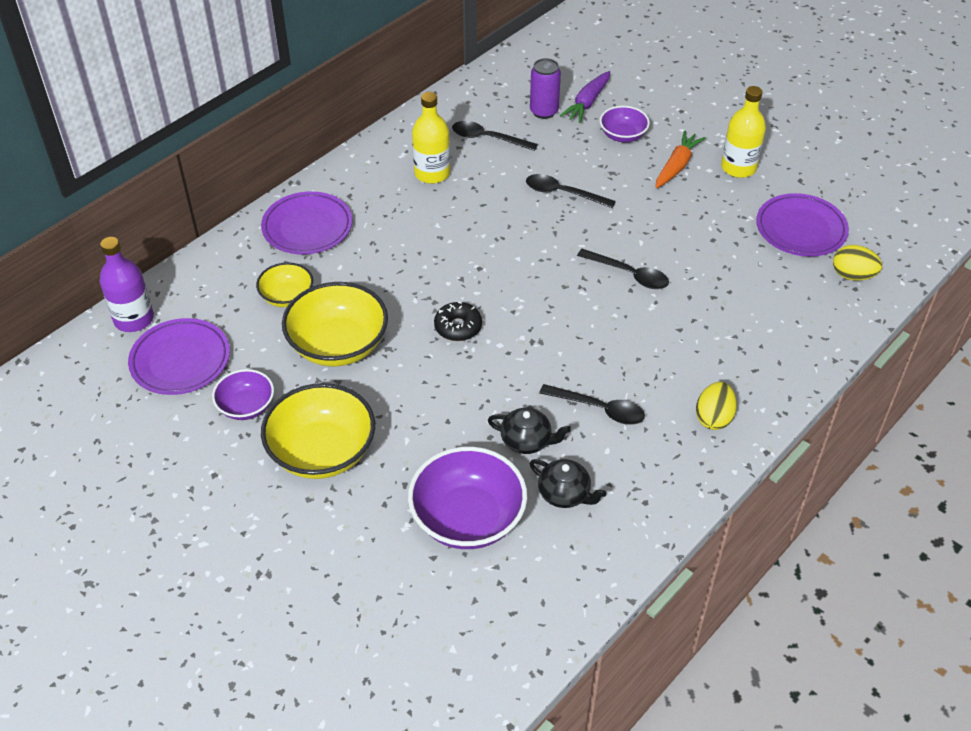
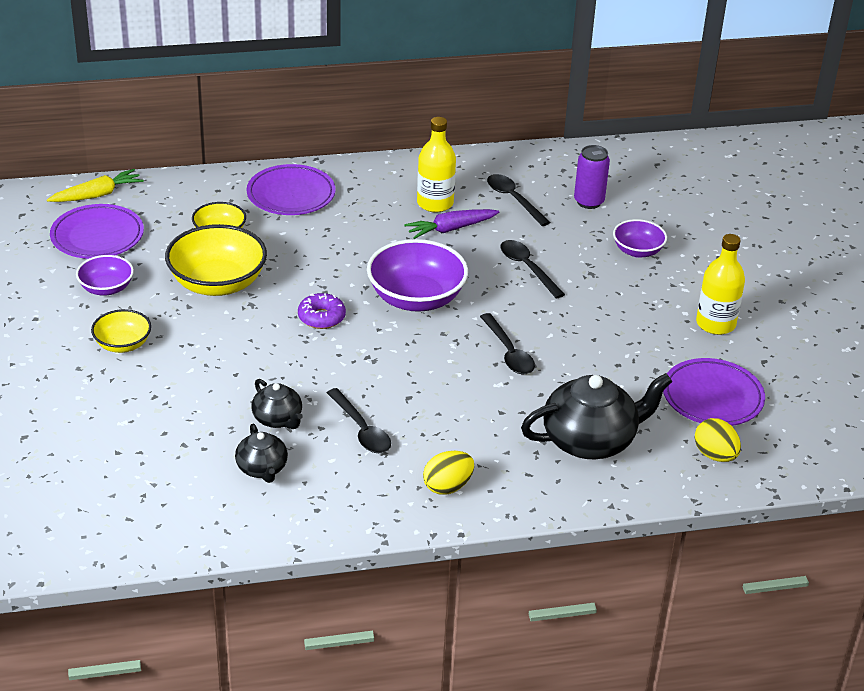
camera: 35 degrees right, 10 degrees down
(134, 319) = (97, 195): purple bottle -> yellow carrot
(322, 452) = (123, 344): yellow bowl -> yellow bowl, size x0.56
(458, 327) = (321, 317): black donut -> purple donut
(468, 518) = (171, 443): purple bowl -> purple bowl (416, 298)
(587, 103) = (636, 212): purple carrot -> purple carrot (450, 229)
(677, 166) = (658, 296): orange carrot -> none
(764, 314) = (590, 440): none -> black teapot

